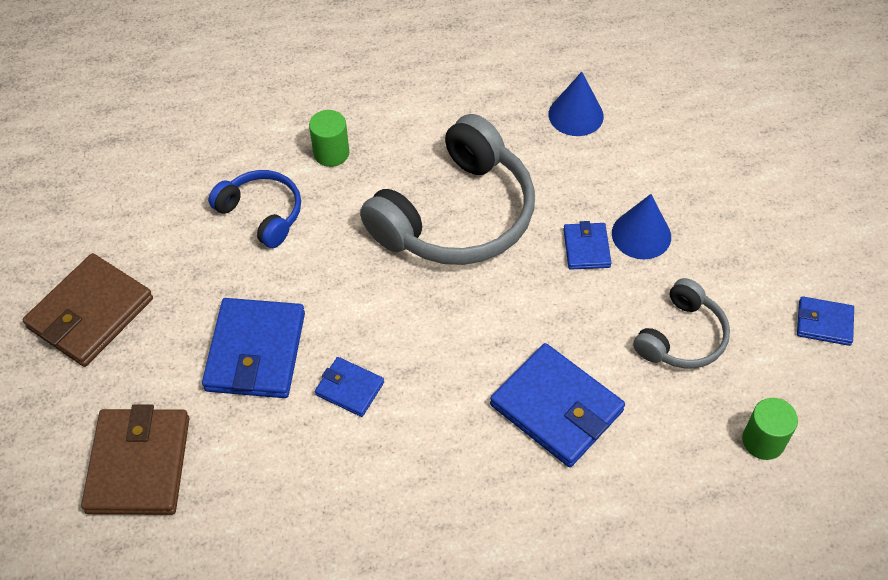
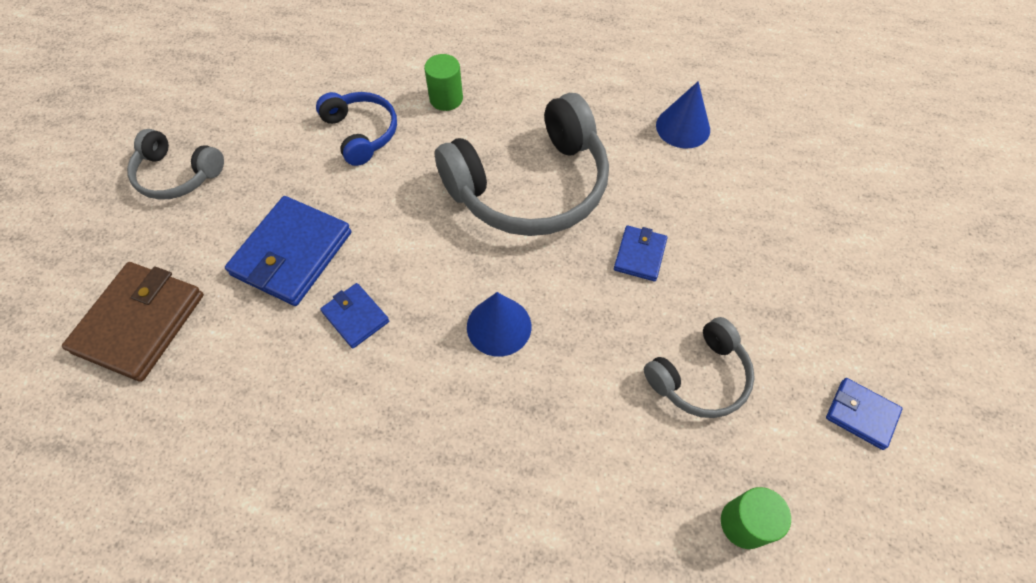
camera: 20 degrees right, 5 degrees up
(90, 313) = (177, 175): brown wallet -> grey headphones
(556, 408) = (540, 406): blue wallet -> none
(641, 235) = (700, 259): blue cone -> blue cone (499, 326)

